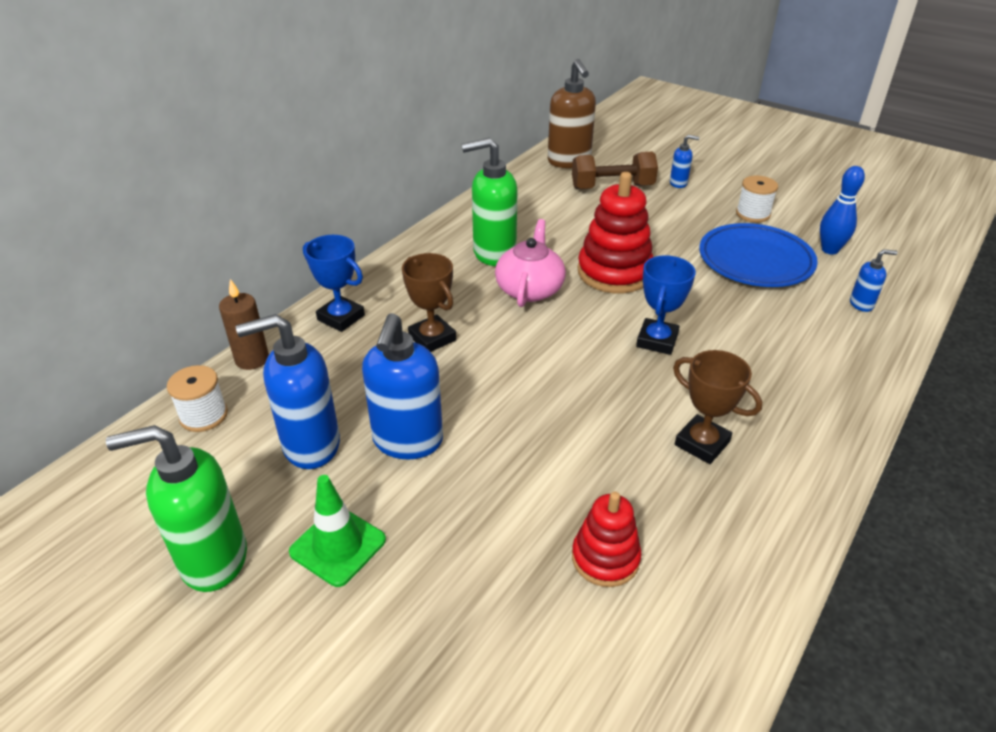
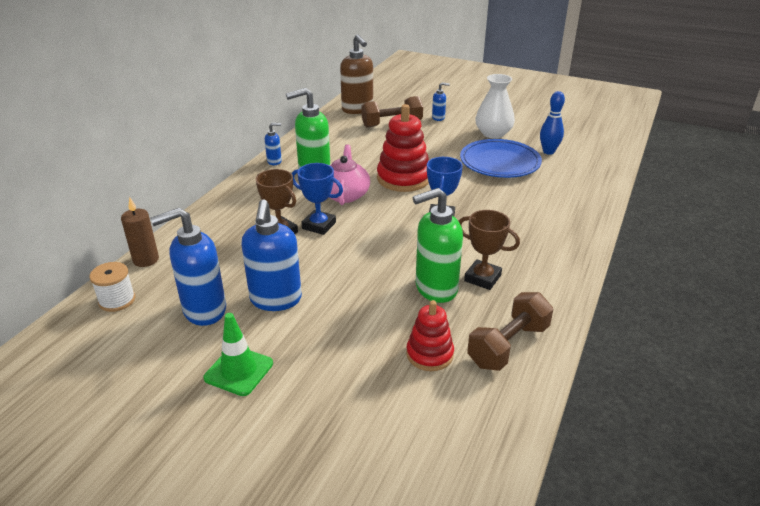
camera: 10 degrees left, 5 degrees down
(213, 560) = (147, 391): green soap dispenser -> green soap dispenser (435, 289)
(341, 318) = (208, 226): blue trophy -> blue trophy (319, 225)
(723, 560) = (508, 346): none -> brown dumbbell
(753, 214) = (493, 133): white spool -> white vase
(861, 304) = (574, 183): blue soap dispenser -> blue soap dispenser (274, 161)

